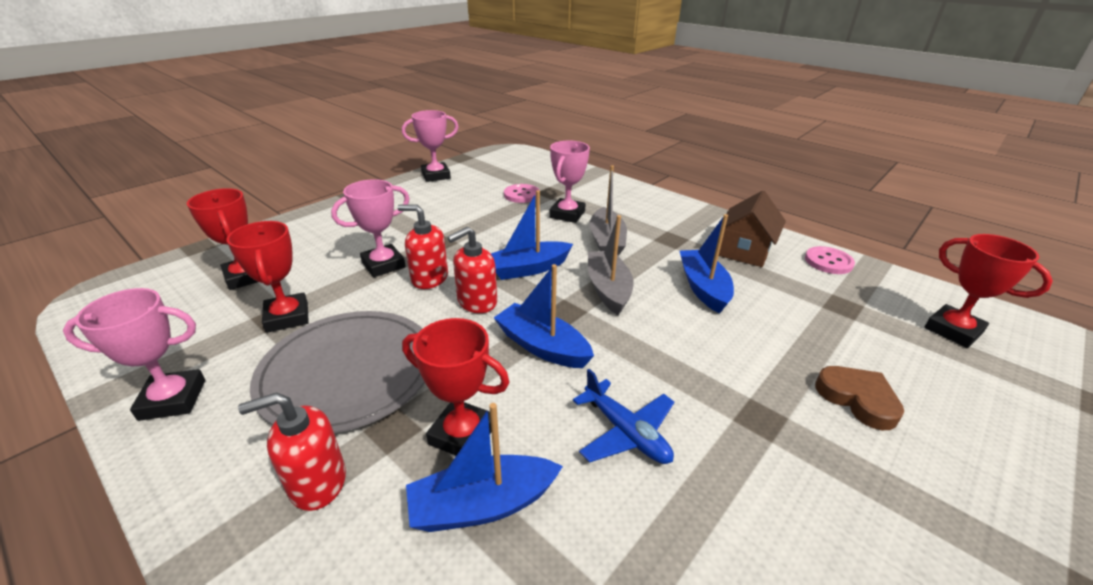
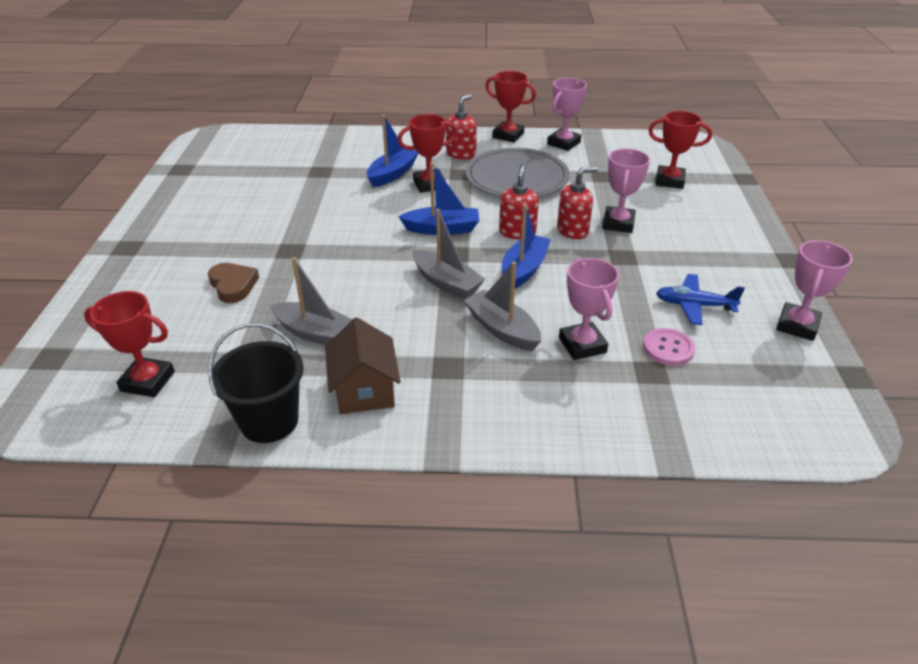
camera: 140 degrees right, 5 degrees up
(287, 317) = (596, 179): red trophy -> red trophy (508, 135)
(626, 432) = (357, 215): blue plane -> blue plane (694, 305)
(703, 288) = (376, 321): blue boat -> none
(767, 302) = (315, 333): none -> grey boat
(828, 262) = (269, 421): pink button -> black bucket
(857, 399) = (233, 285): brown heart -> brown heart turned 135 degrees counterclockwise

